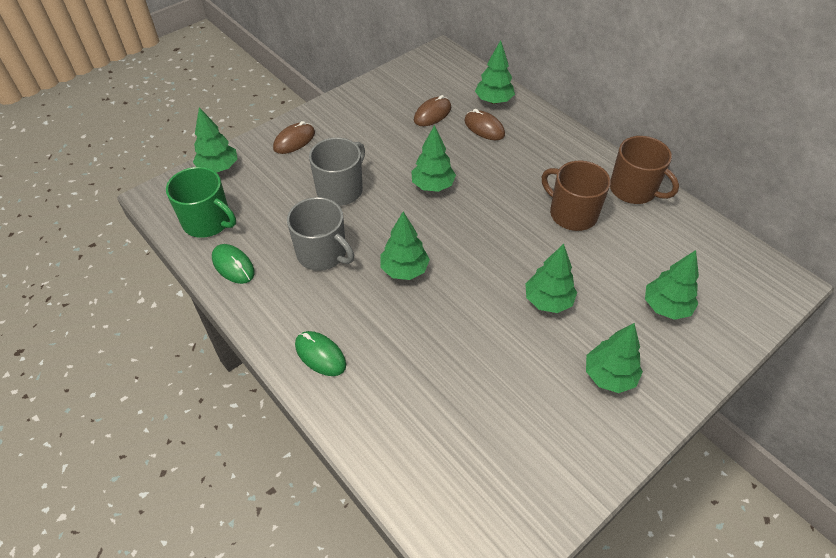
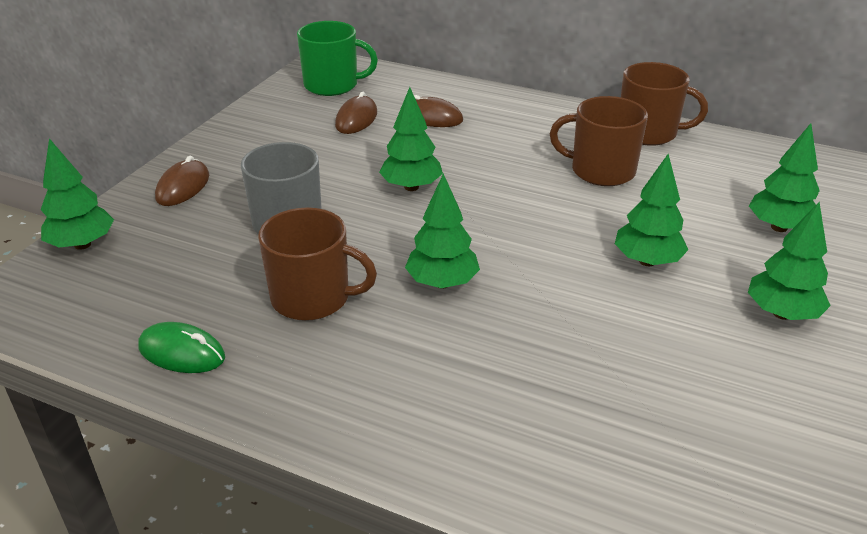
camera: 25 degrees left, 15 degrees down
(208, 222) = (104, 311): green mug -> green mug (332, 85)
(320, 355) = (396, 419): green mouse -> none
(322, 253) = (312, 298): grey mug -> brown mug
(493, 101) = (423, 91): green tree -> none

